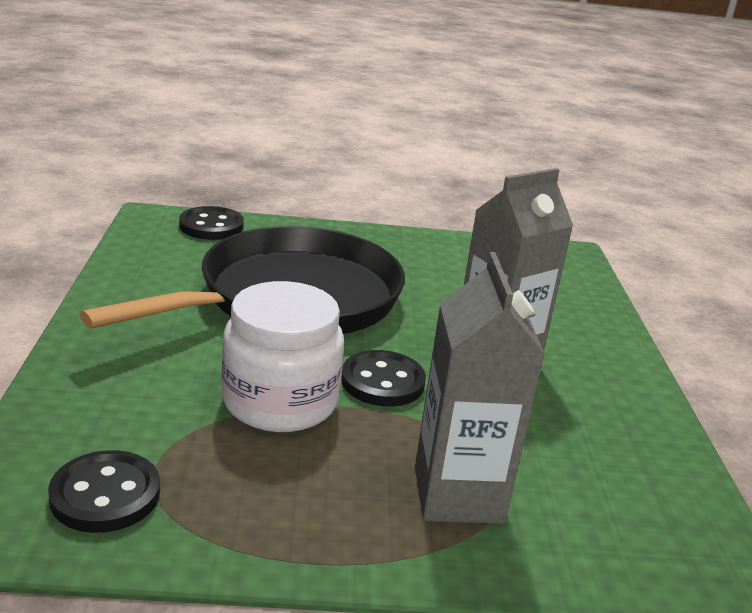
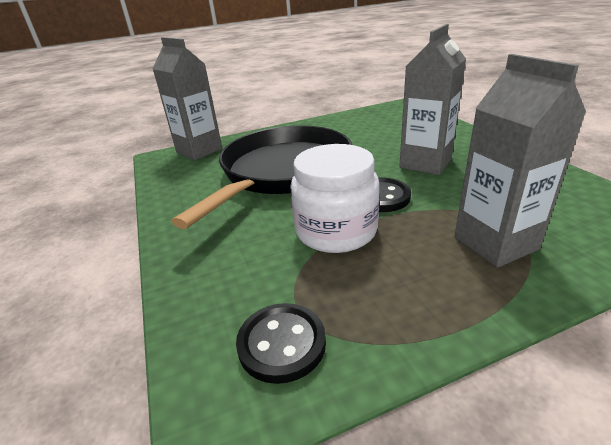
camera: 15 degrees left, 5 degrees up
(211, 226) = (199, 151): black button -> grey carton

